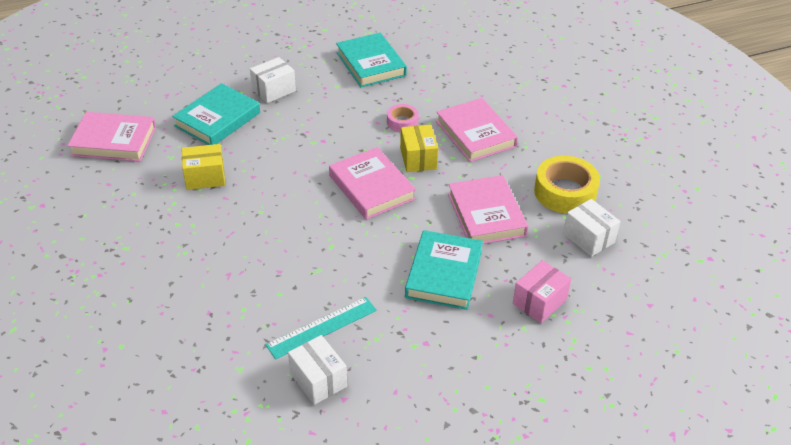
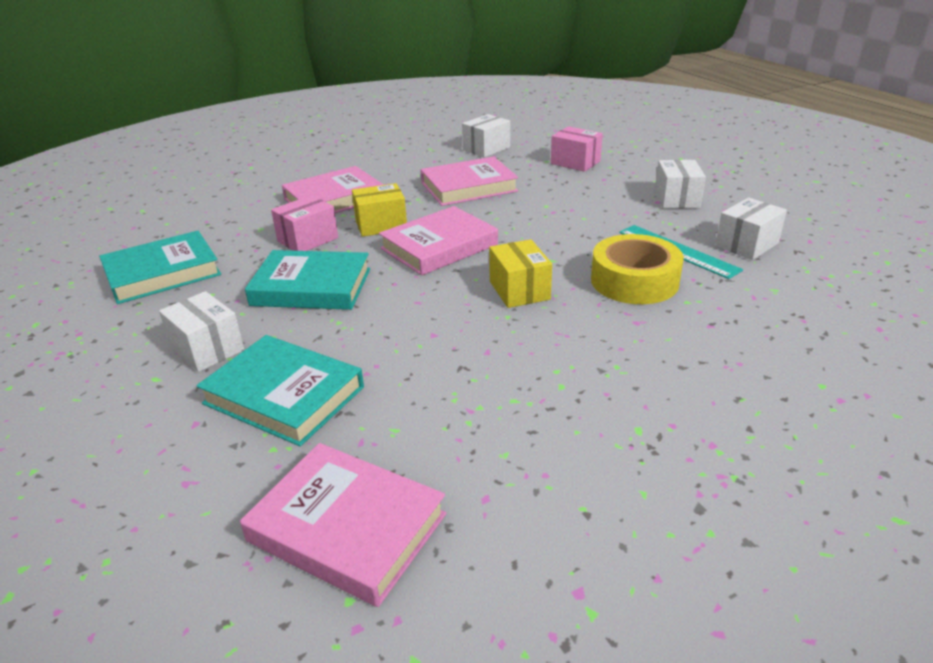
camera: 95 degrees left, 10 degrees down
(114, 141) = (347, 527): pink book -> pink book turned 60 degrees counterclockwise
(205, 177) = (443, 379): yellow box -> yellow box (519, 290)
(402, 122) = (308, 240): pink tape -> pink box
(428, 359) = (676, 199): none -> white box
(444, 274) = (563, 200): turquoise book -> turquoise book (311, 287)
(565, 192) = (426, 158): yellow tape -> yellow tape (634, 281)

